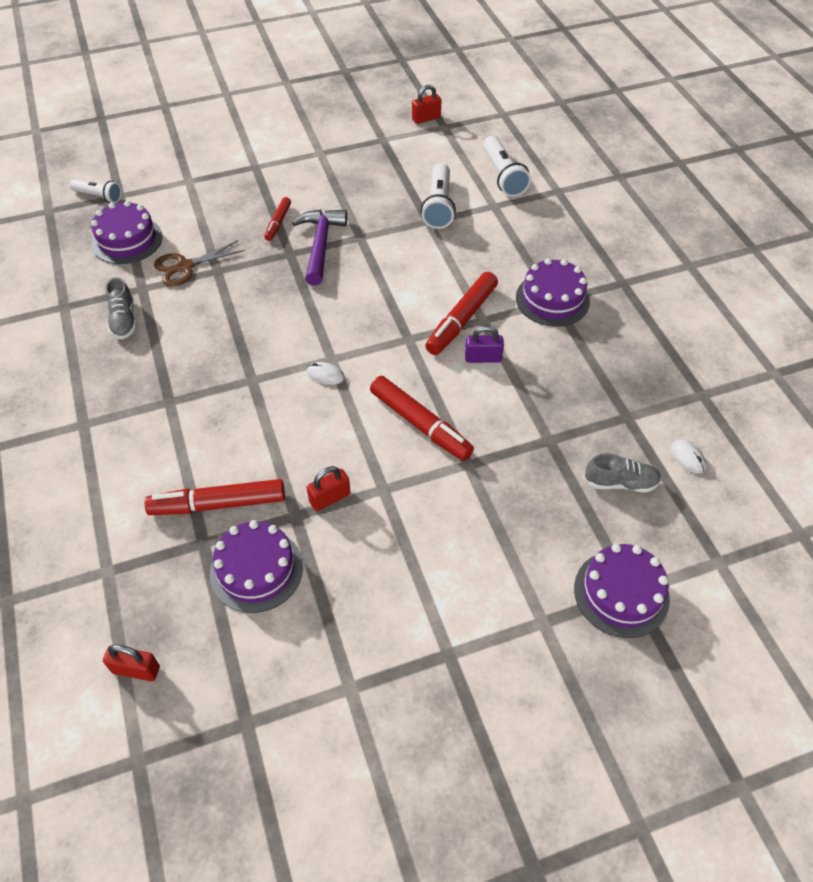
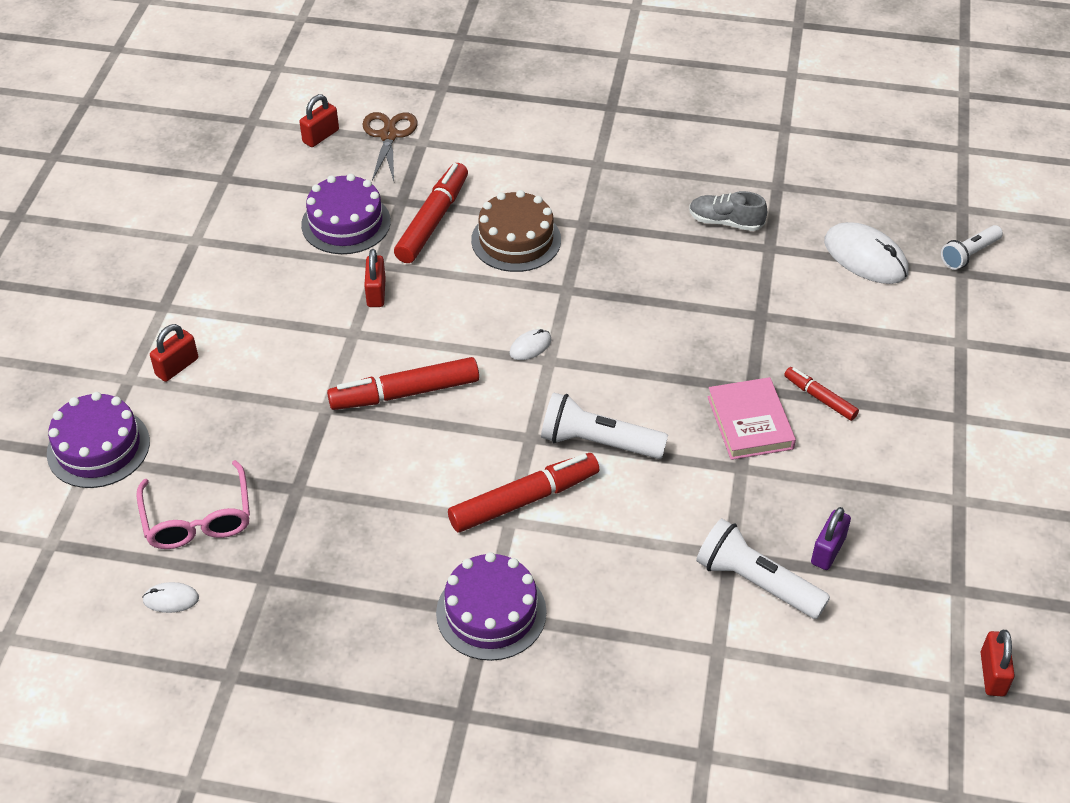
camera: 120 degrees right, 5 degrees down
(127, 240) = (865, 257): purple cake -> white mouse
(185, 267) = (785, 291): brown scissors -> brown scissors (388, 135)
(212, 435) = (516, 240): none -> brown cake
(320, 245) = (750, 422): purple hammer -> pink book
(461, 320) = (524, 500): red marker -> red marker turned 90 degrees clockwise
(483, 358) = (451, 490): purple padlock -> purple padlock (828, 550)
(503, 176) = (782, 700): white flashlight -> white flashlight (598, 442)
(505, 593) = (177, 367): none -> red padlock
(620, 482) = (198, 518): grey shoe -> pink glasses

